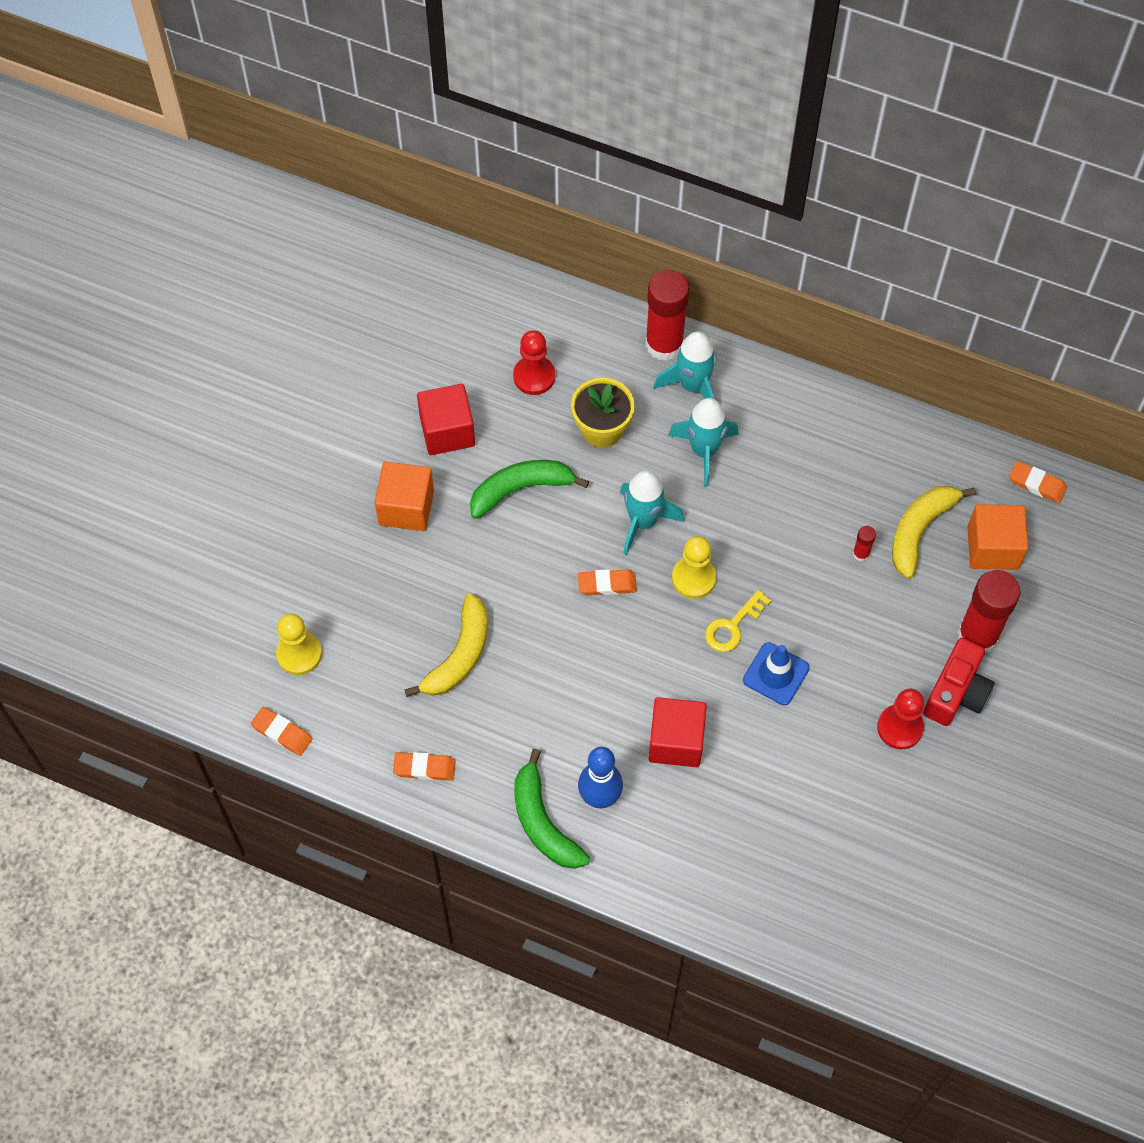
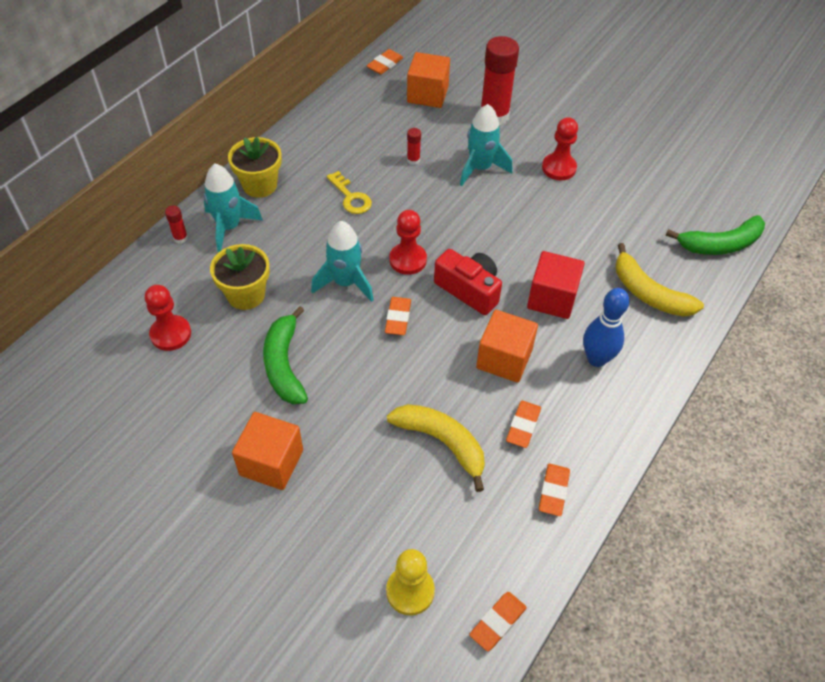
camera: 80 degrees left, 10 degrees down
(447, 431) = (200, 413): red cube -> none
(495, 730) = (523, 426): none -> orange eraser
(543, 822) = (616, 404): green banana -> green banana (720, 244)
(577, 700) = (504, 359): none -> orange cube
(664, 344) = (180, 238): red glue stick -> red glue stick, size x0.42
(693, 578) = (408, 260): yellow pawn -> red pawn
(704, 451) = (293, 232): turquoise rocket -> turquoise rocket (480, 168)
(732, 626) = (456, 244): yellow key -> yellow key (351, 197)
(767, 398) = (260, 185): none -> yellow flower pot
(776, 674) = (503, 226): blue traffic cone -> none
(919, 530) = (403, 126): yellow banana -> yellow banana (648, 293)
(956, 693) = (536, 134): red camera -> red camera (469, 290)

